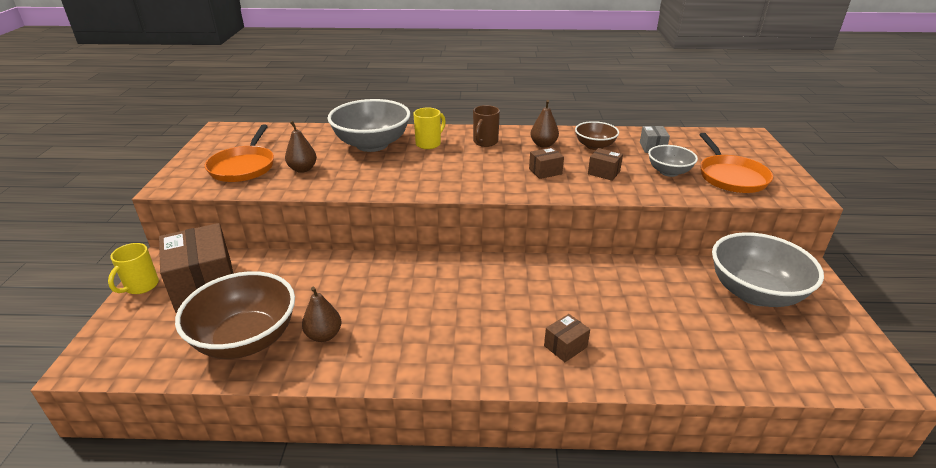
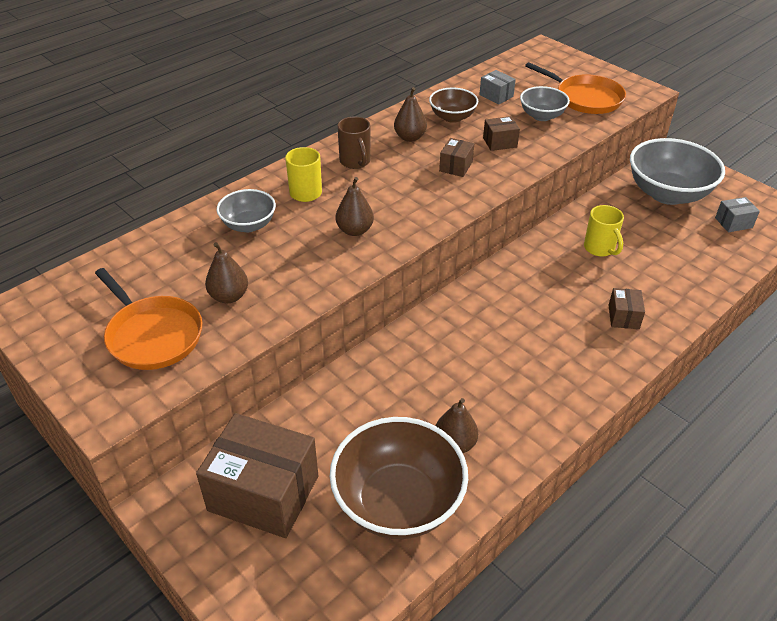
camera: 45 degrees left, 10 degrees up
(141, 286) = (193, 549): yellow mug -> yellow mug (600, 248)
(372, 144) = (249, 225): grey bowl -> grey bowl, size x0.54
(419, 173) = (355, 230): none -> brown pear
(794, 349) = (733, 223): none -> grey box

